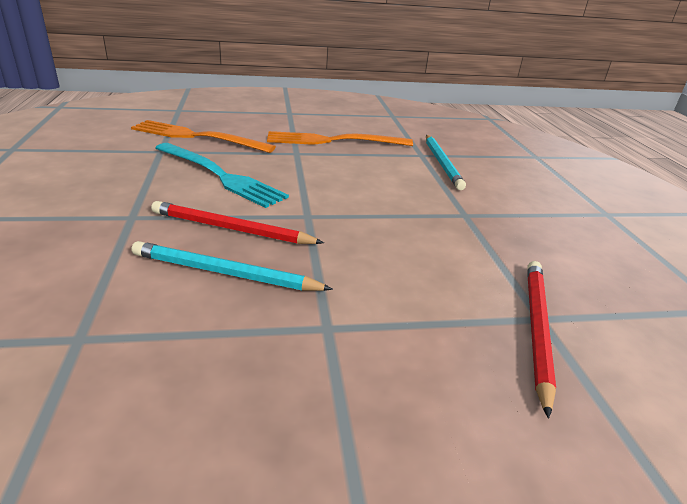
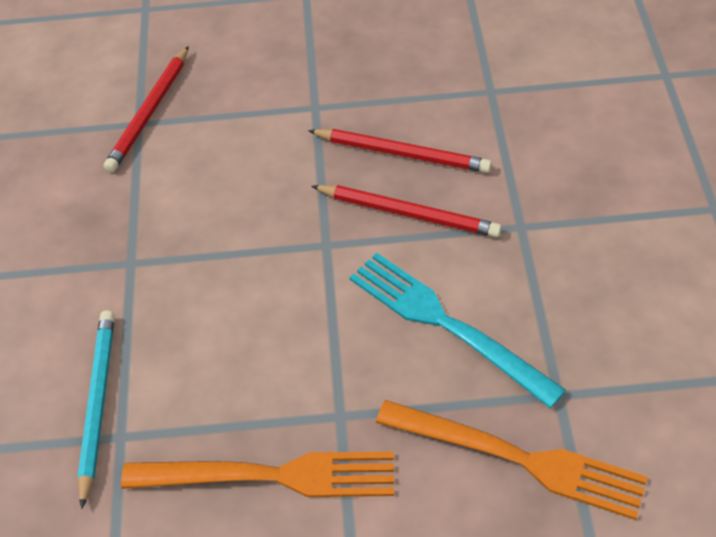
camera: 170 degrees left, 20 degrees up
(226, 273) = (401, 154): turquoise pencil -> red pencil

